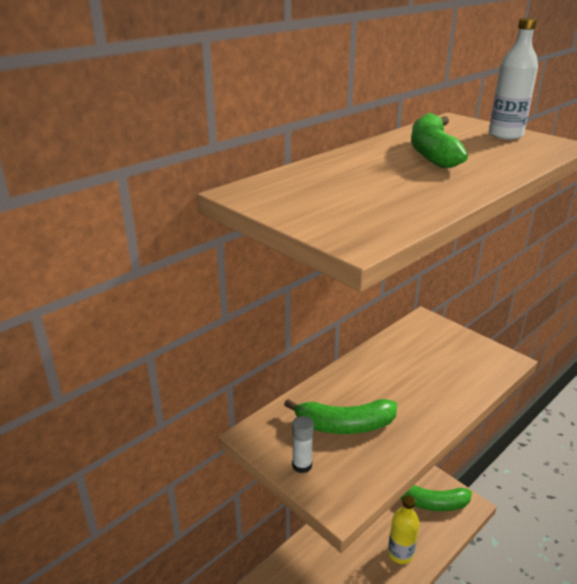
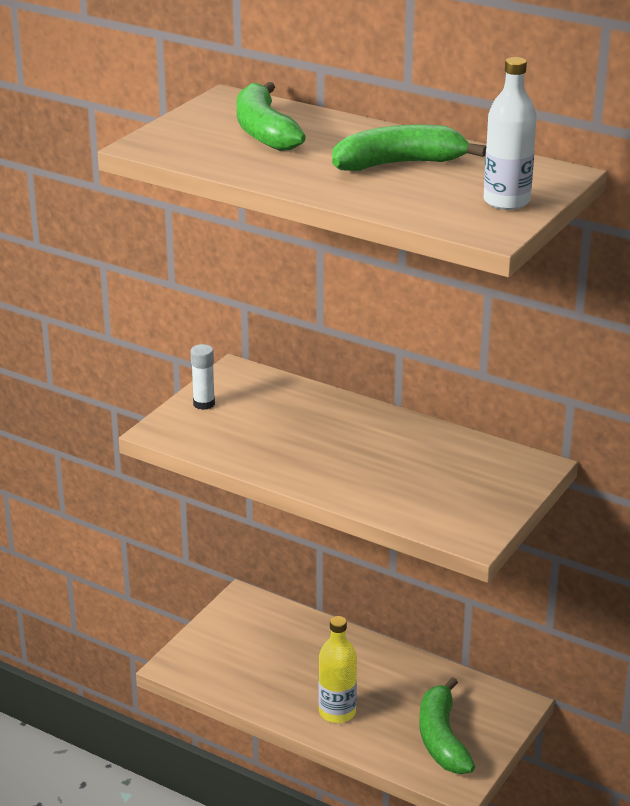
camera: 75 degrees right, 0 degrees up
(344, 425) = (275, 422): green banana -> green banana (264, 131)

